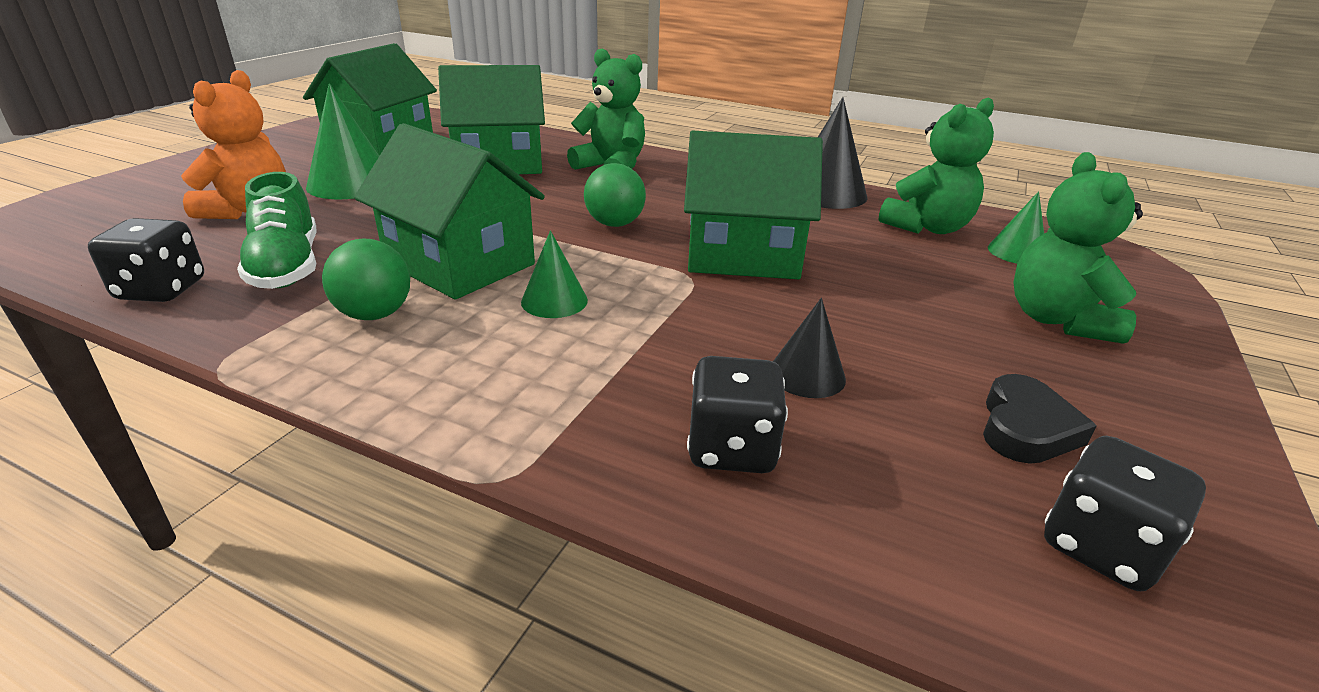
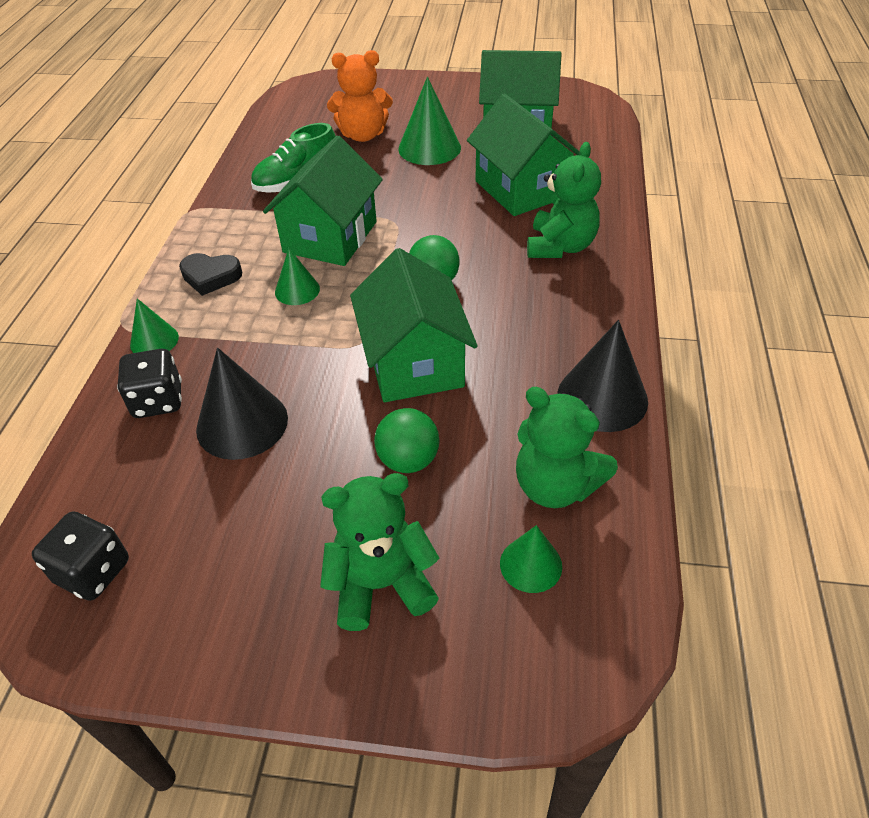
camera: 75 degrees right, 15 degrees up
(161, 290) = (255, 159): black dice -> none
(375, 314) = (255, 232): green ball -> green ball (408, 460)
(573, 441) = (154, 340): none -> green cone
(807, 374) = (242, 423): black cone -> black cone, size x1.72
(1025, 428) = (204, 544): black heart -> black heart (211, 277)

